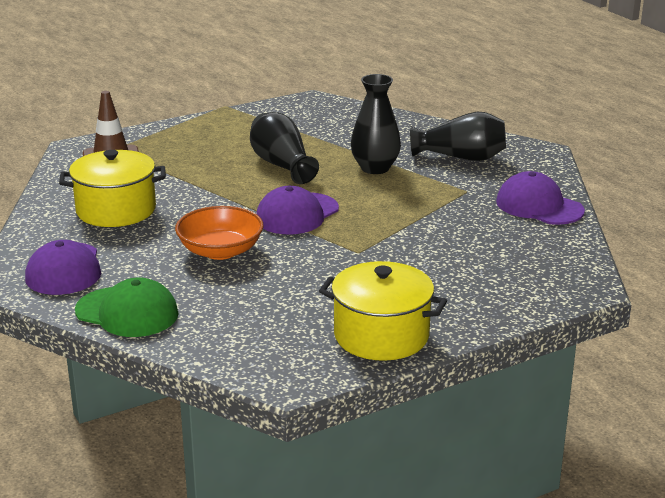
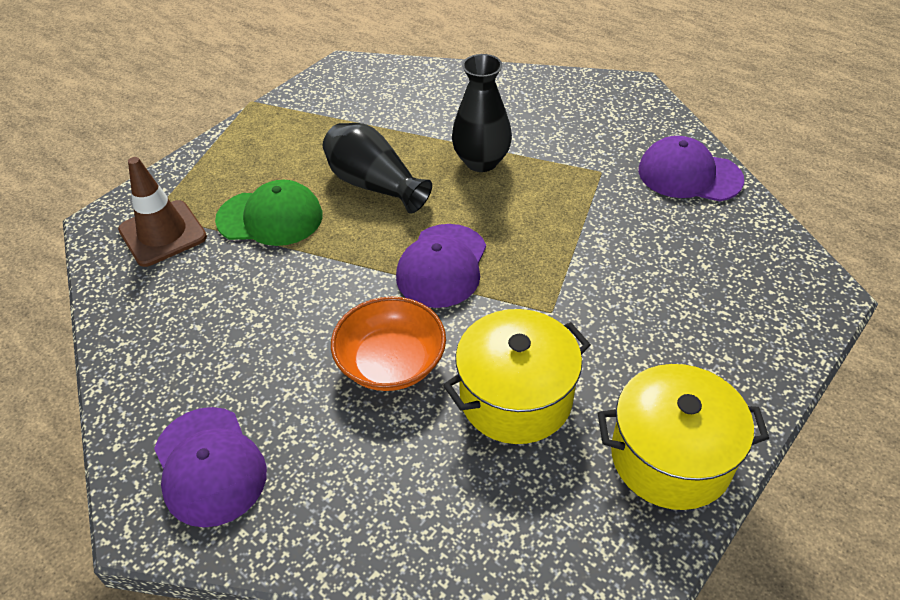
camera: 20 degrees left, 20 degrees up
(116, 210) = (217, 326): yellow pot -> yellow pot (515, 397)
(127, 312) = (341, 526): green cap -> green cap (270, 217)
(461, 157) = (561, 119): black vase -> none

